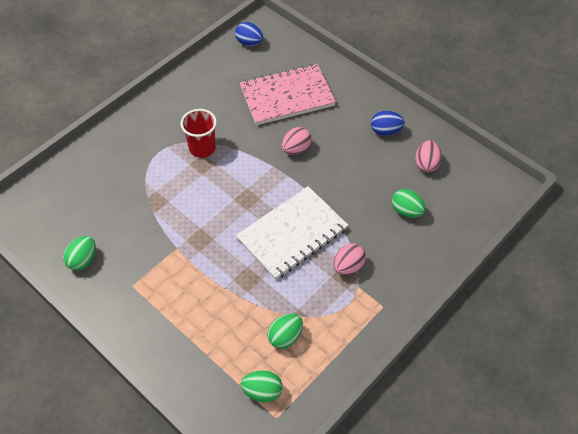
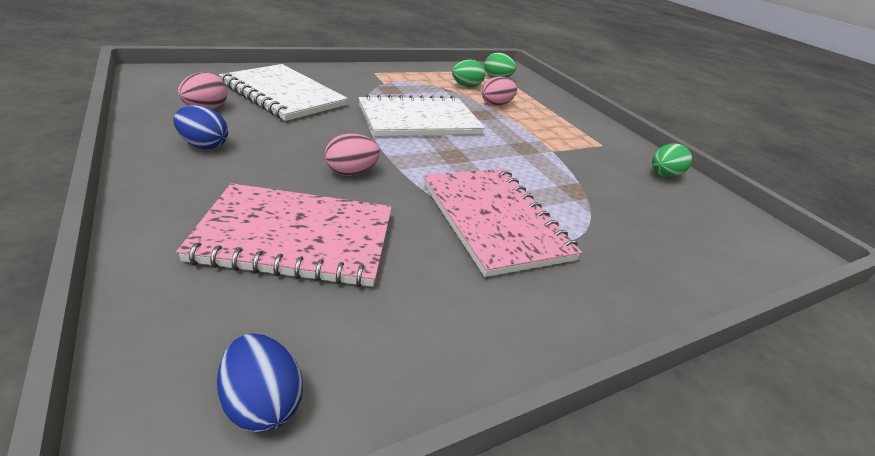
camera: 165 degrees left, 20 degrees down
(202, 148) = (493, 220): red cup -> pink notebook
(348, 266) = (382, 91): pink egg -> pink egg (496, 104)
(406, 211) = (283, 94): green egg -> white notebook

